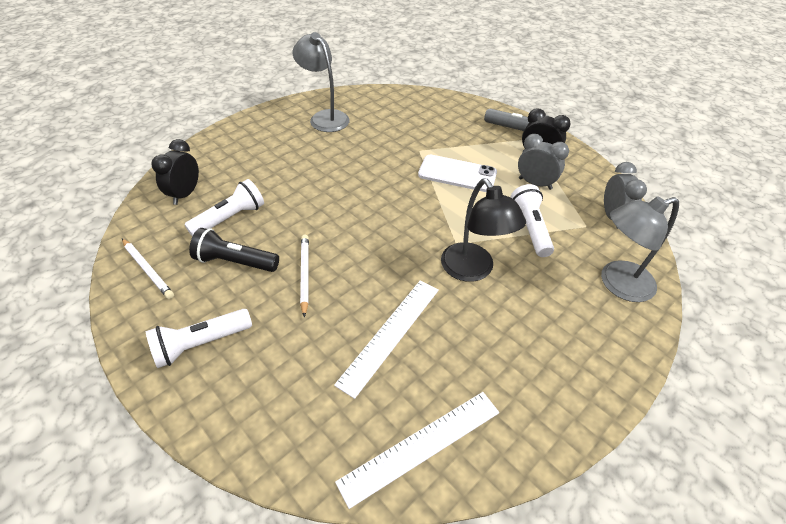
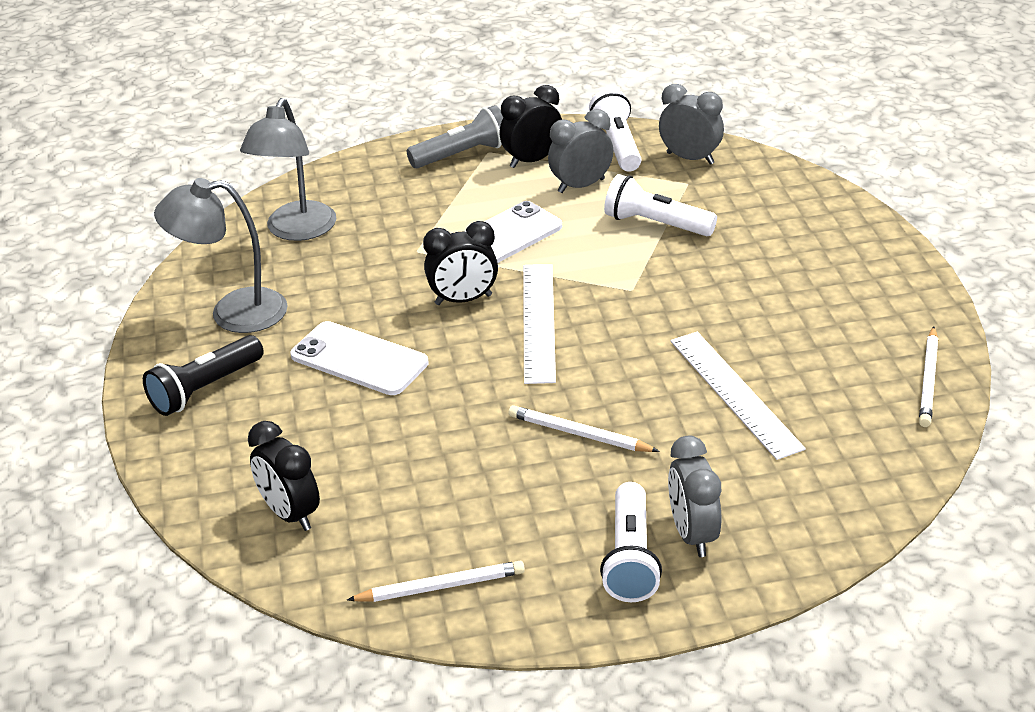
camera: 55 degrees left, 10 degrees down
(230, 218) = (398, 477): white flashlight -> white flashlight (617, 145)
(235, 262) = (499, 493): black flashlight -> black flashlight (204, 389)
(235, 368) = (693, 535): none -> grey clock
(316, 167) = (359, 359): none -> white phone
(392, 182) = (463, 300): none -> black clock
(421, 445) = (893, 421): white ruler -> white ruler (538, 322)
(472, 270) = (687, 295): black lamp -> none
(486, 452) = (928, 380): none -> white pencil
(617, 284) = (789, 204): grey lamp -> grey lamp (296, 231)

